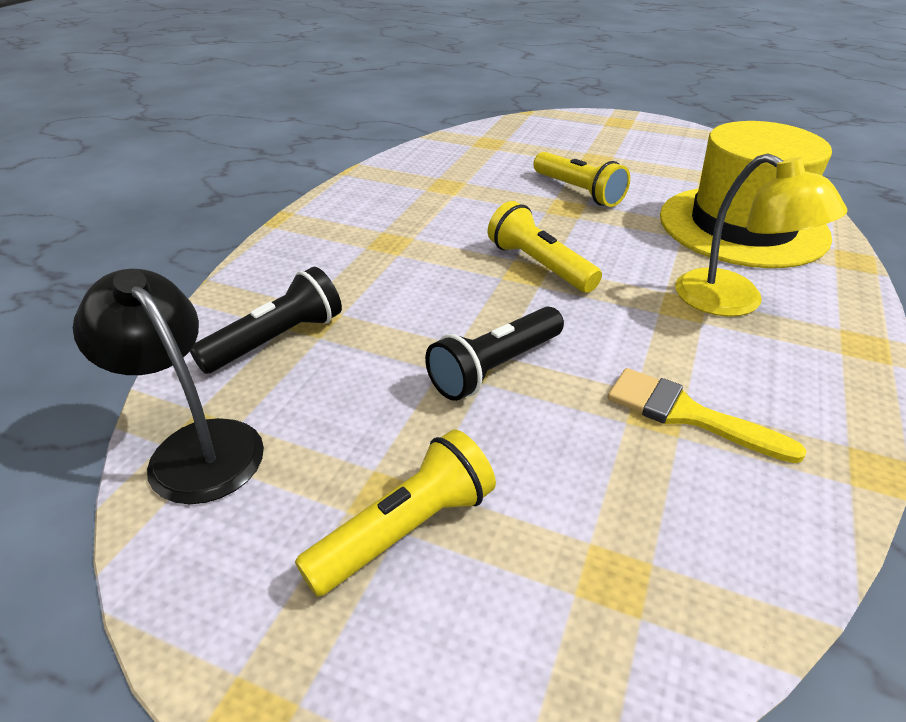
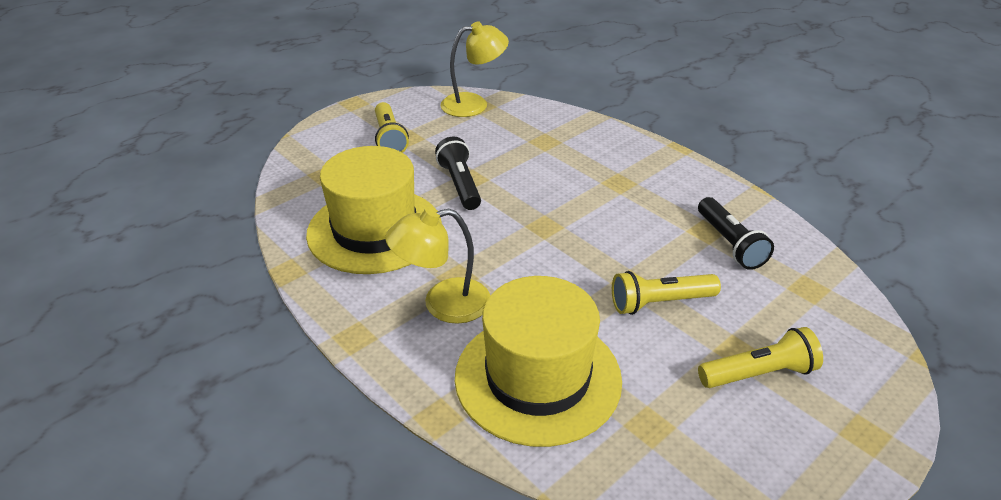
camera: 115 degrees right, 0 degrees up
(194, 446) = (474, 104): black lamp -> yellow lamp
(277, 340) = (534, 129): black flashlight -> black flashlight (729, 244)
(539, 265) = (548, 234): yellow flashlight -> yellow flashlight (759, 374)
(687, 414) = (374, 230): yellow brush -> yellow hat

